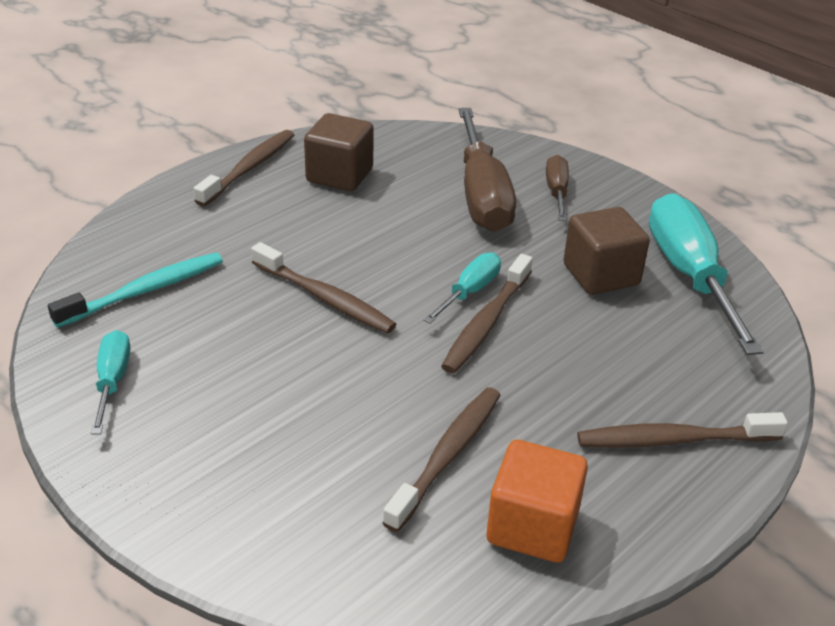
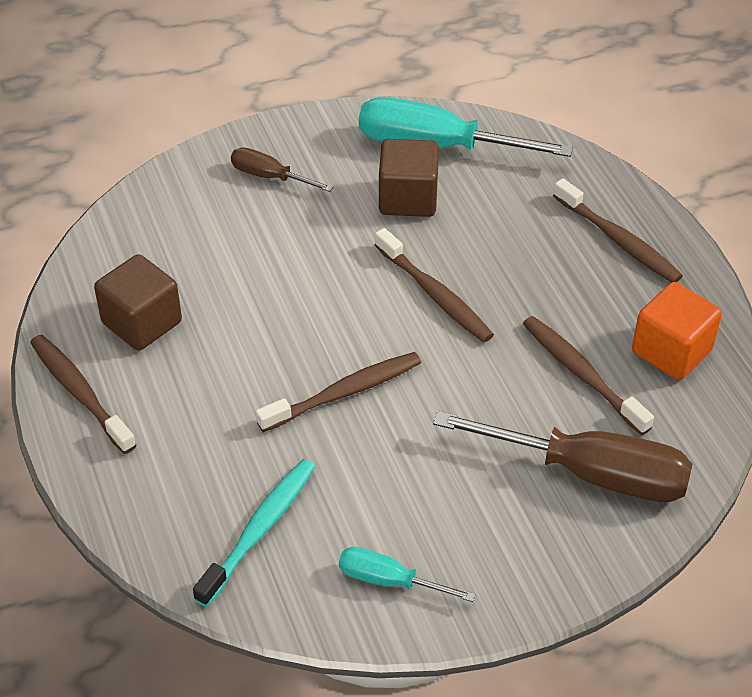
camera: 65 degrees left, 10 degrees up
(144, 291) = (259, 530): turquoise toothbrush -> turquoise toothbrush turned 45 degrees clockwise
(469, 292) = (387, 290): turquoise screwdriver -> none
(482, 194) = (242, 229): brown screwdriver -> brown screwdriver (589, 473)
(673, 440) = (618, 240): brown toothbrush -> brown toothbrush turned 60 degrees counterclockwise

